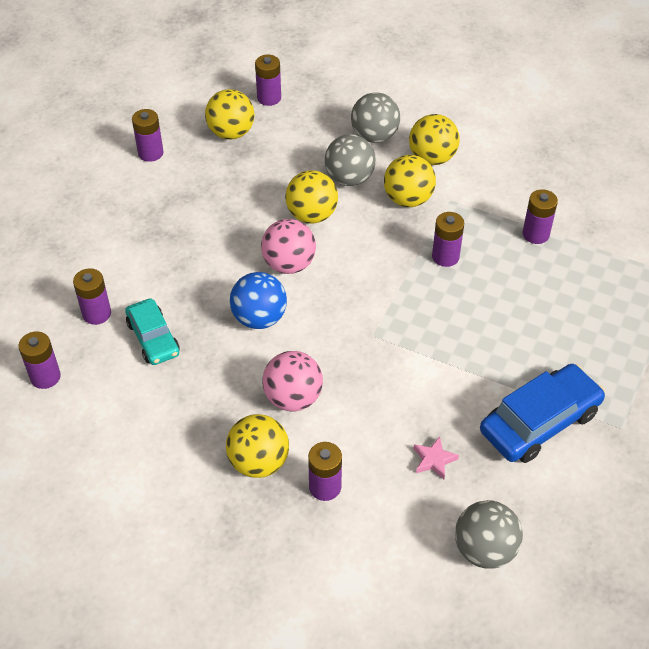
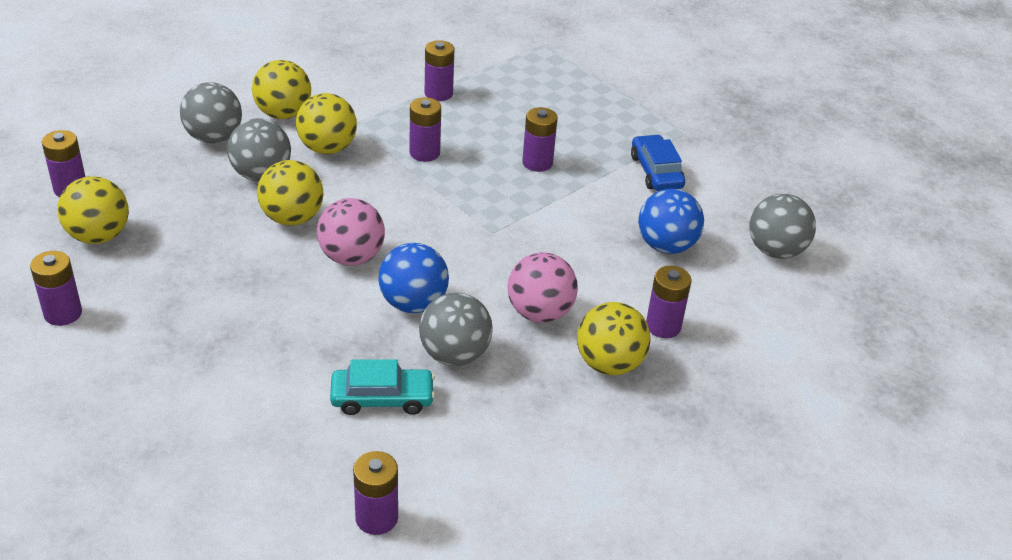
camera: 70 degrees left, 10 degrees down
(96, 313) = (305, 440): purple battery -> purple battery (537, 163)
(217, 362) = (454, 355): none -> grey ball
(434, 460) = (666, 246): pink star -> blue ball
(539, 422) = (656, 171): blue car -> blue car, size x0.64

